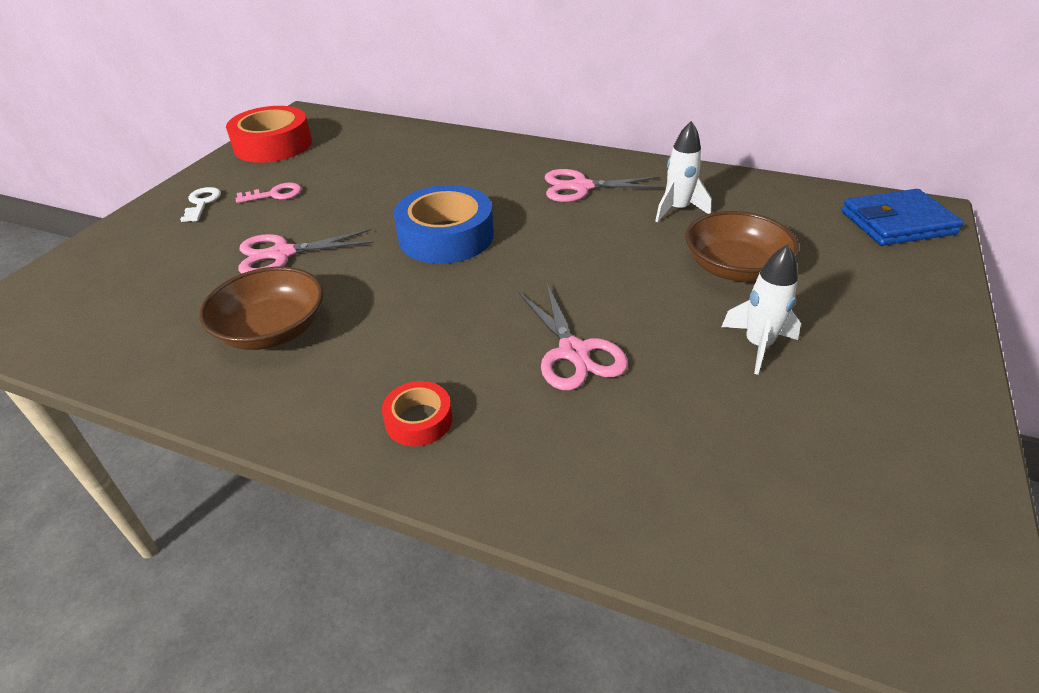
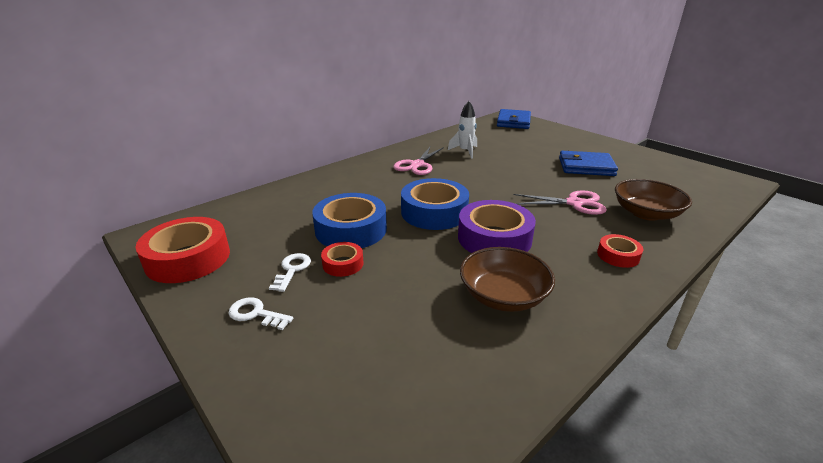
camera: 65 degrees left, 10 degrees down
(275, 194) = (292, 270): pink key -> white key
(282, 254) = (398, 278): pink scissors -> none
(296, 215) = (343, 264): none -> red tape
(367, 198) = (351, 229): none -> blue tape
(405, 296) = (494, 238): none -> purple tape
(734, 268) = (525, 155): brown bowl -> brown bowl (646, 213)
(758, 345) = (586, 167): white rocket -> blue wallet

